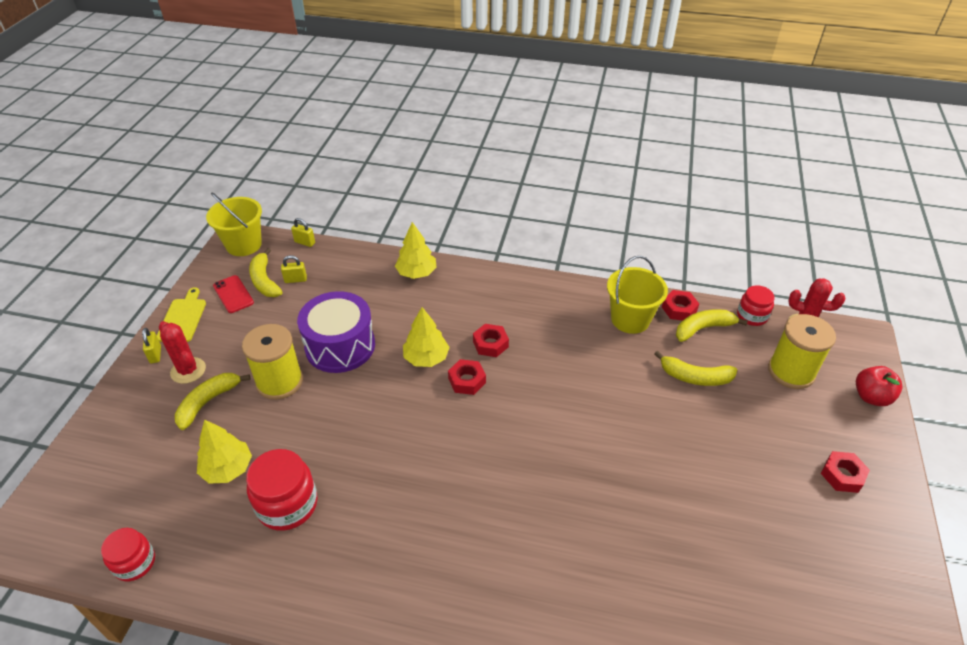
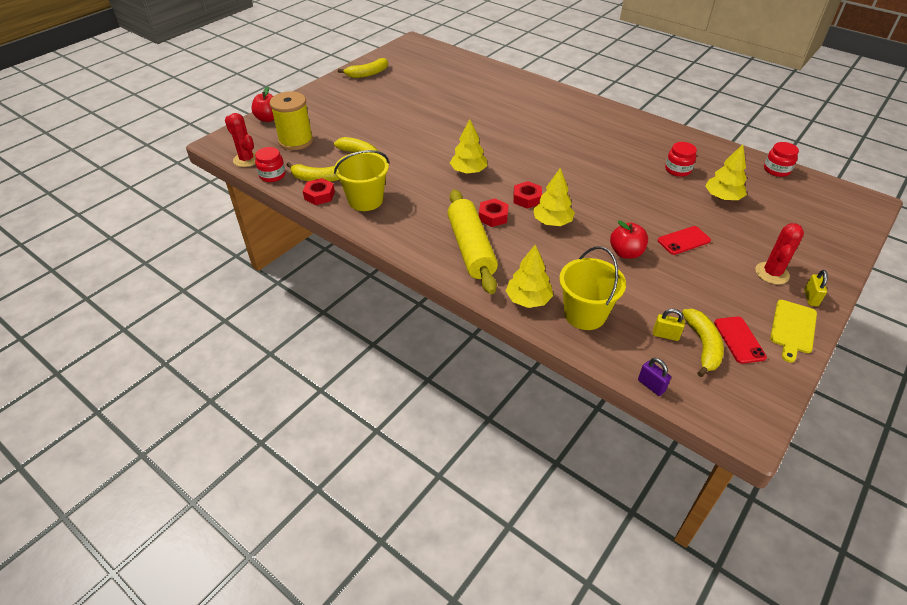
camera: 155 degrees left, 0 degrees up
(188, 370) = (772, 273): red cactus -> red cactus turned 45 degrees clockwise
(208, 402) = (746, 243): yellow banana -> yellow banana (367, 74)
(244, 245) = (735, 410): yellow bucket -> yellow bucket (585, 314)
(279, 382) = (683, 240): yellow spool -> red phone
(287, 504) = (677, 170): red jar -> red jar, size x0.63
(305, 242) = (651, 385): yellow padlock -> purple padlock
(340, 346) = (626, 253): purple drum -> red apple
(490, 302) = (471, 248): none -> yellow rolling pin
(556, 398) = (468, 171): none -> yellow tree
(842, 475) = (337, 99): red nut -> none

